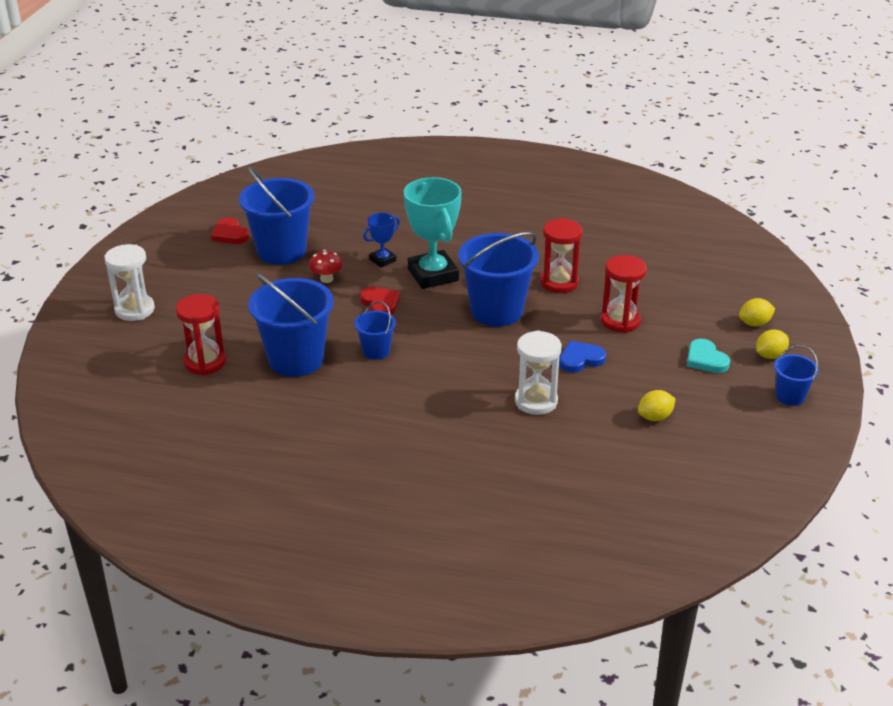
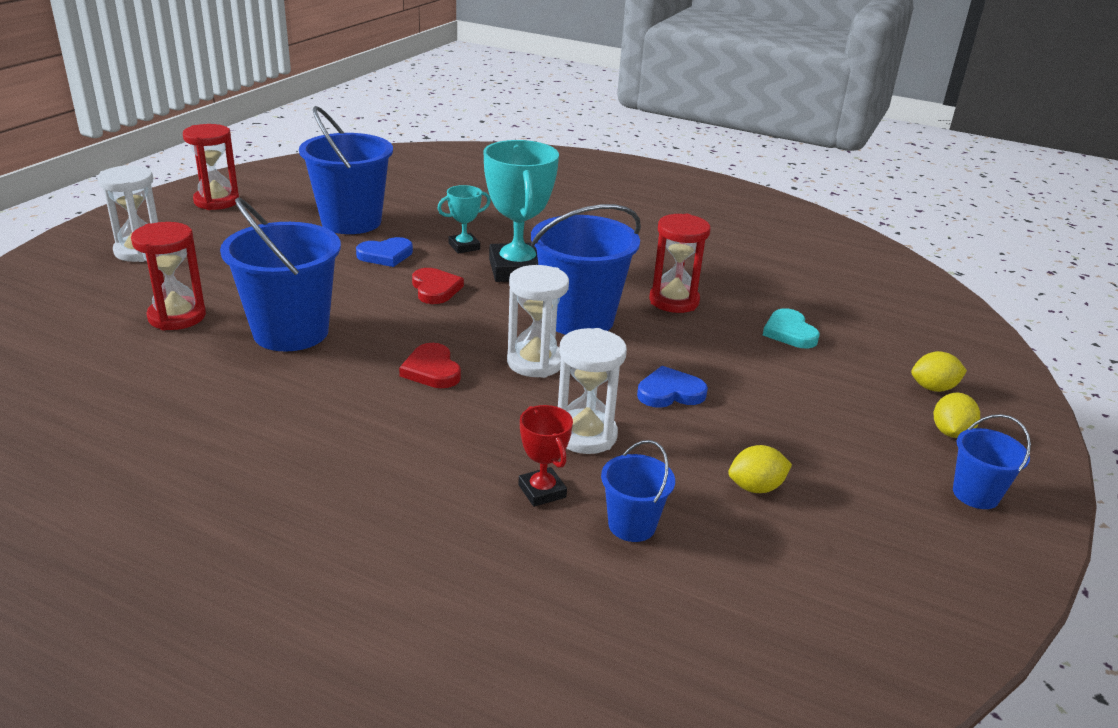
camera: 10 degrees right, 5 degrees down
(230, 234) = (304, 199): red heart -> red heart (432, 370)
(326, 279) = (385, 255): red mushroom -> blue heart
(376, 351) = (399, 339): blue bucket -> blue bucket (632, 525)
(382, 260) = (464, 246): blue trophy -> turquoise trophy
(480, 353) = (535, 362): none -> white hourglass
(523, 444) = (542, 491): none -> red trophy
(620, 321) = (741, 355): red hourglass -> red hourglass (216, 201)
(705, 359) = (852, 422): turquoise heart -> turquoise heart (789, 332)
(770, 355) = (950, 432): yellow lemon -> yellow lemon turned 45 degrees counterclockwise

